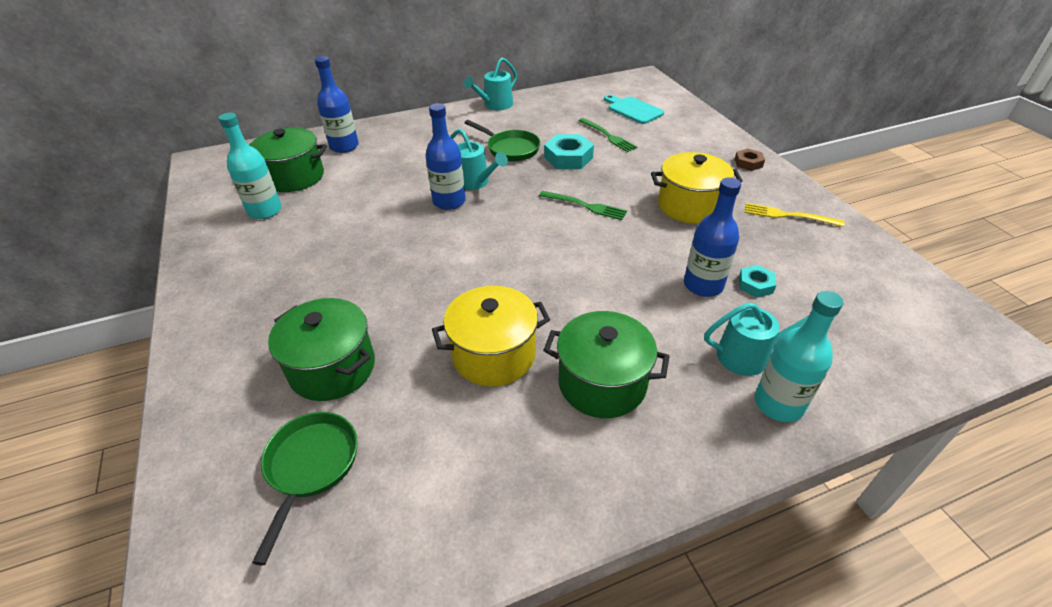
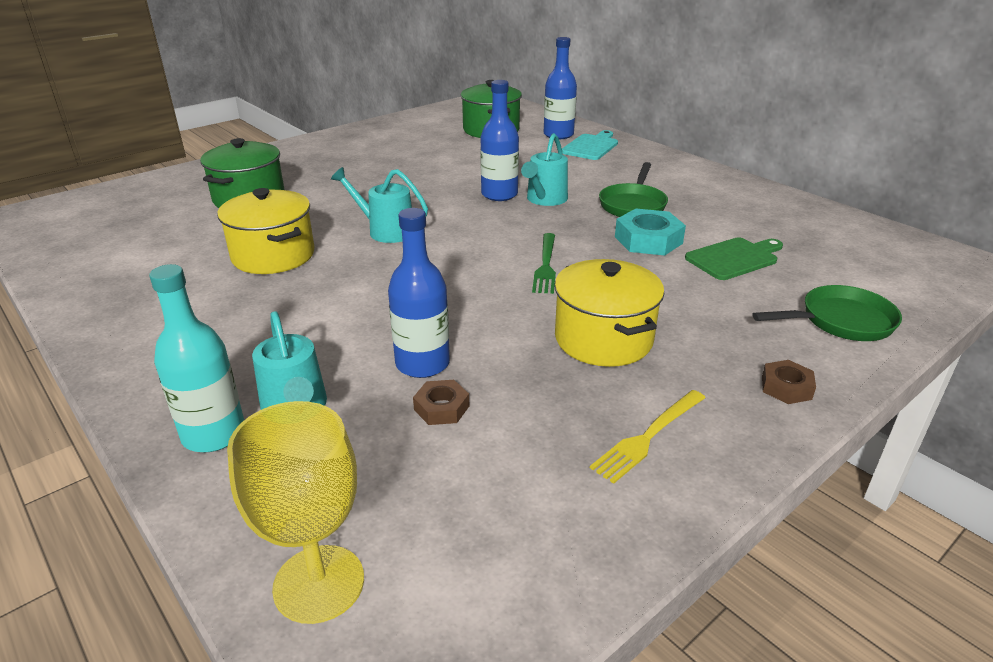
camera: 70 degrees right, 10 degrees down
(265, 211) = (434, 133): turquoise bottle -> none
(311, 466) = (152, 213): green pan -> green pan (841, 321)
(495, 105) = (727, 180): turquoise watering can -> turquoise watering can (386, 231)
(602, 383) = (240, 314): green pot -> none
(608, 136) = (734, 258): green fork -> green cutting board
(633, 110) = (840, 267): turquoise cutting board -> turquoise cutting board (591, 146)
(755, 285) = (441, 408): turquoise nut -> brown nut
(788, 215) = (648, 437): yellow fork -> yellow fork turned 135 degrees counterclockwise
(916, 357) = (319, 583): none -> yellow goblet

